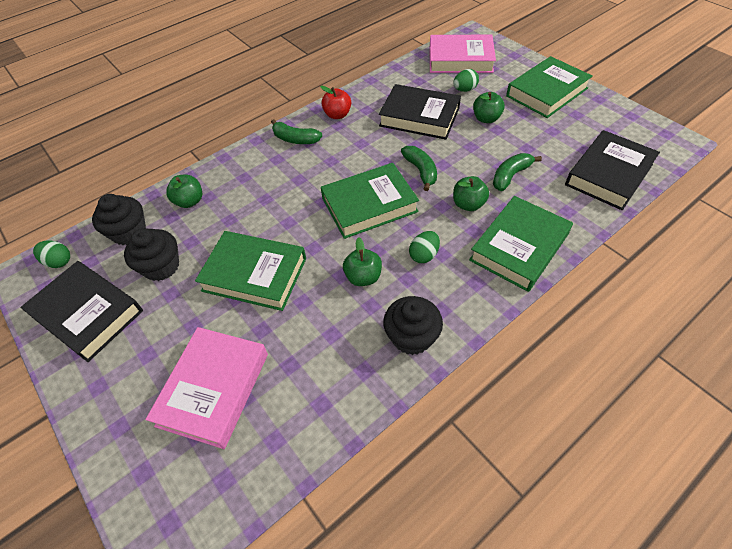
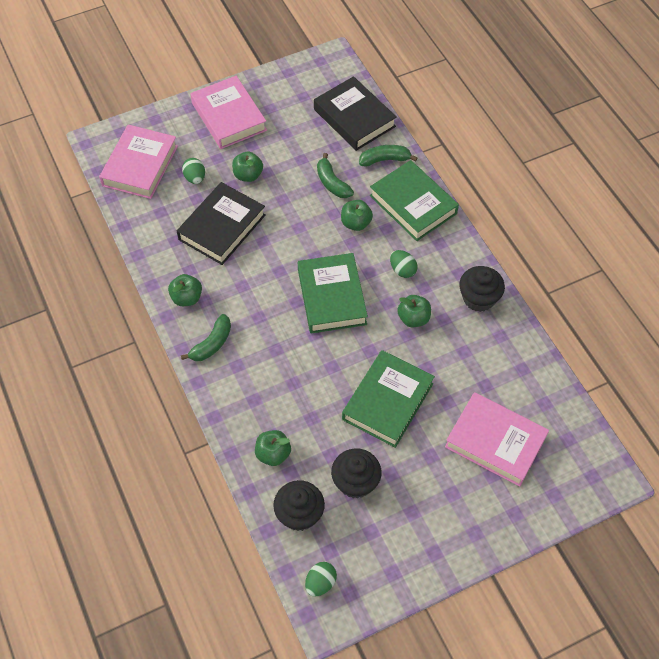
camera: 80 degrees left, 5 degrees up
(88, 313) = (395, 547): black book -> none
(337, 115) = (187, 298): red apple -> green apple
(421, 171) = (301, 246): green banana -> green banana (384, 160)
(546, 92) = (229, 117): green book -> pink book

